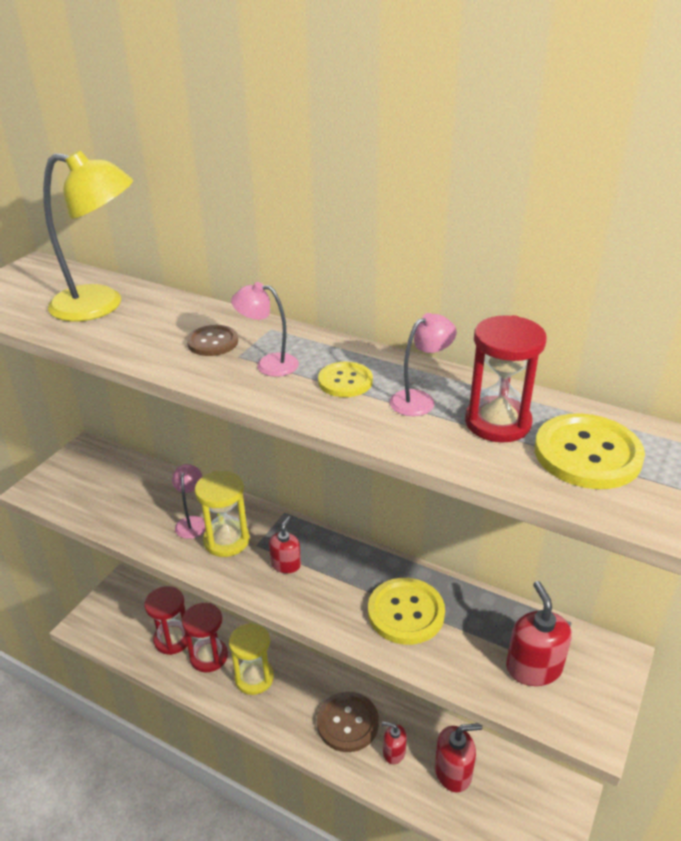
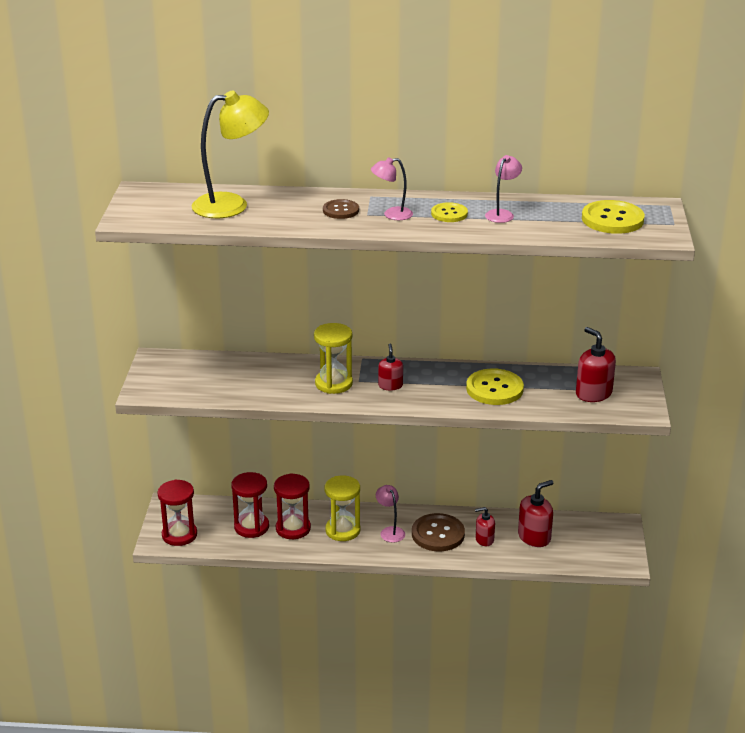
camera: 25 degrees left, 5 degrees down
(192, 522) = (296, 380): pink lamp -> pink lamp (390, 531)
(497, 422) = (555, 215): red hourglass -> red hourglass (179, 535)

